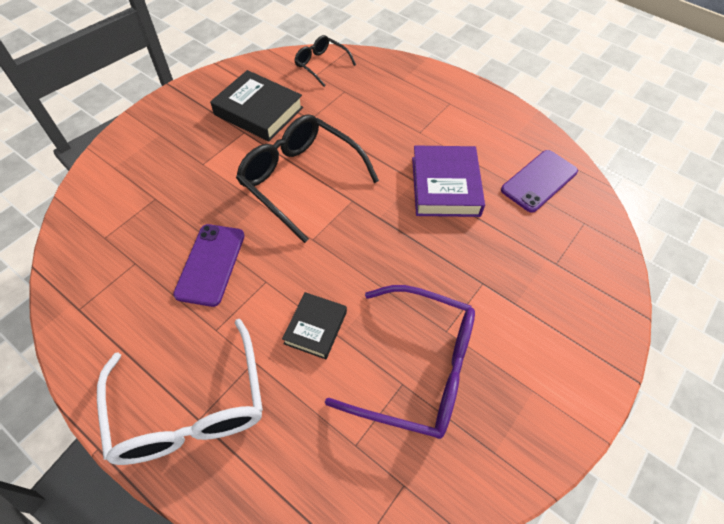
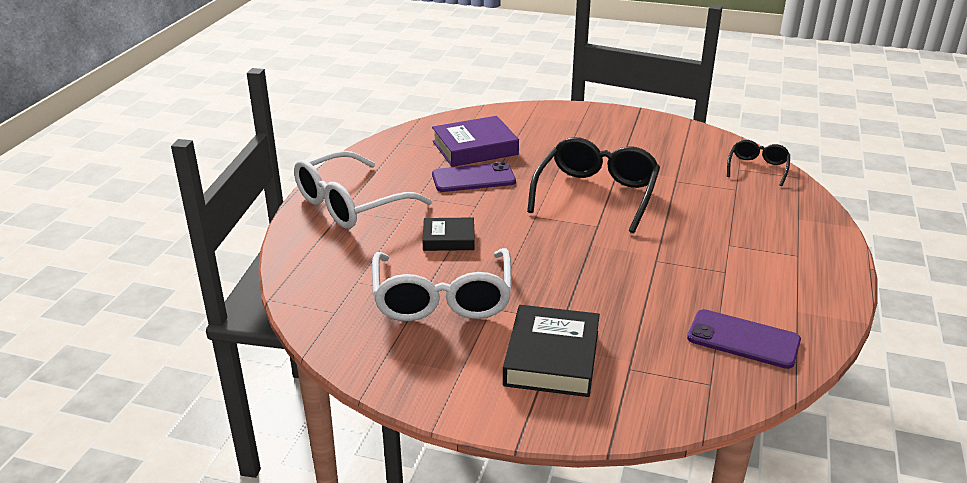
camera: 70 degrees right, 25 degrees down
(258, 111) = (656, 154): black book -> black book (551, 358)
(418, 368) = (442, 299): purple glasses -> white glasses
(445, 186) = (668, 275): purple book -> purple book (475, 148)

